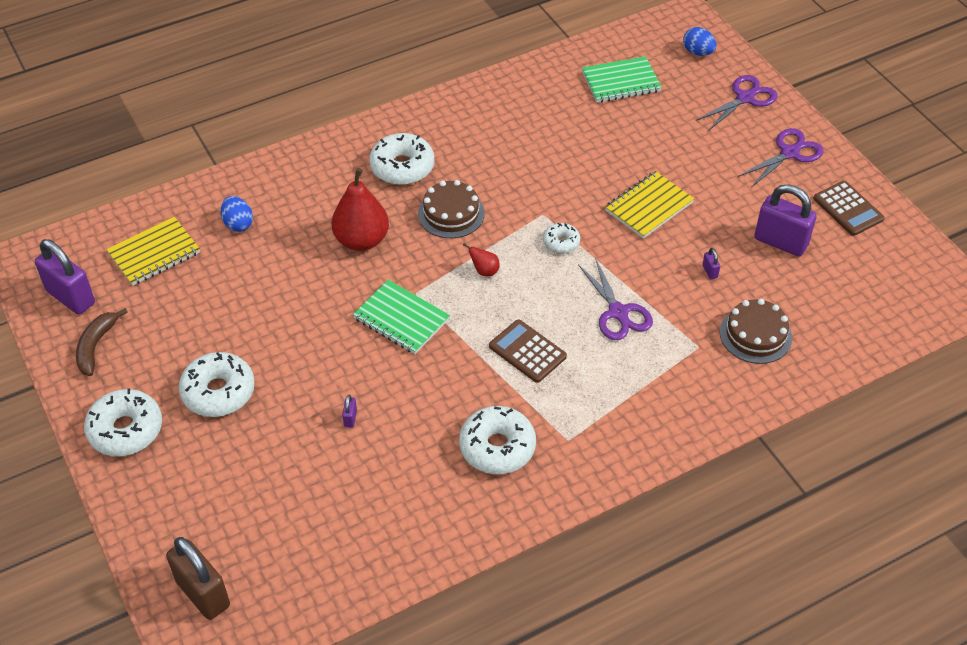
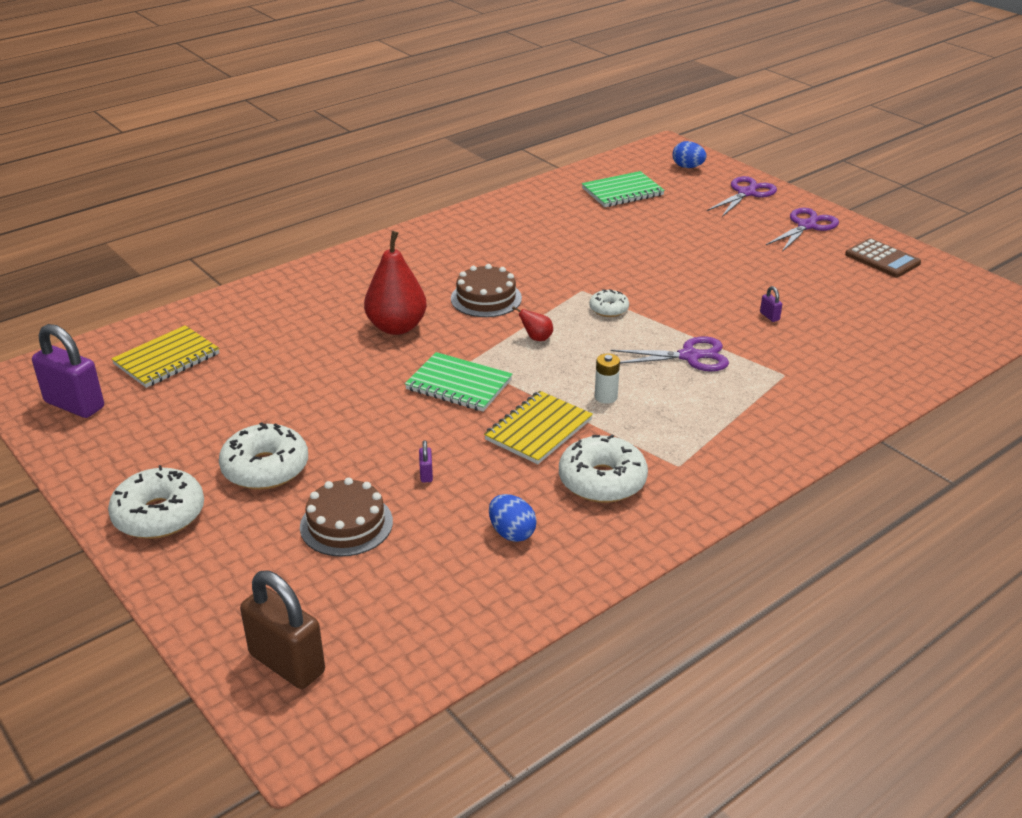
camera: 10 degrees left, 15 degrees down
(96, 346) = (111, 444): brown banana -> none
(238, 224) = (257, 327): blue egg -> blue egg (511, 533)
(402, 167) = (423, 269): white donut -> none
(527, 351) = (606, 397): brown calculator -> white battery
(618, 312) = (689, 356): purple scissors -> purple scissors turned 60 degrees counterclockwise
(649, 207) = (687, 275): yellow notebook -> yellow notebook (538, 430)
(755, 335) = (838, 359): brown cake -> brown cake (346, 524)
(780, 242) = (829, 288): purple padlock -> none

